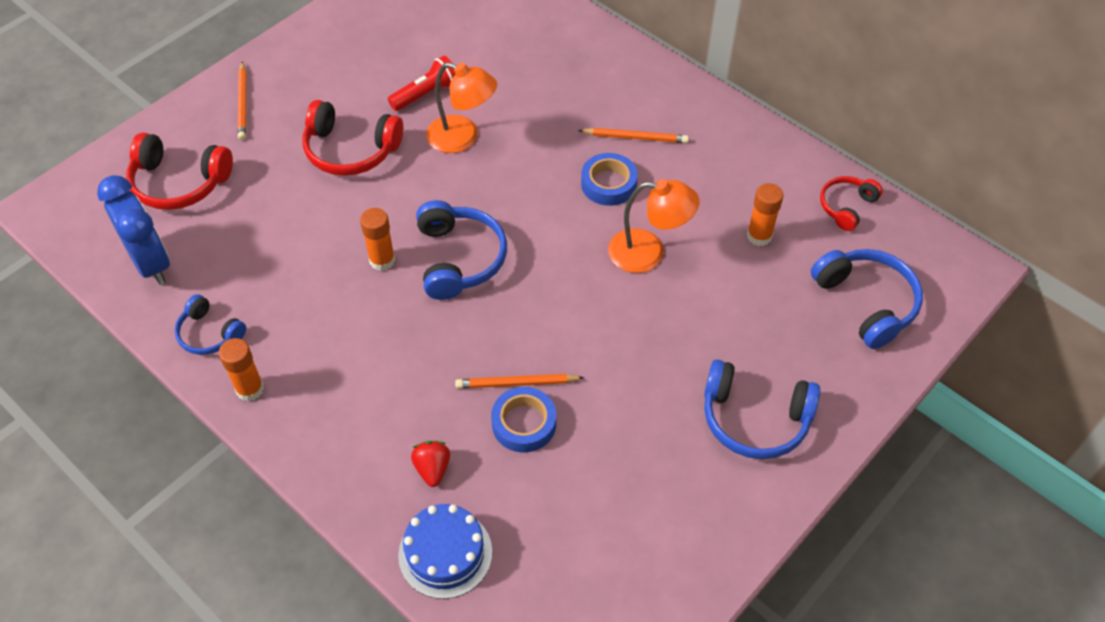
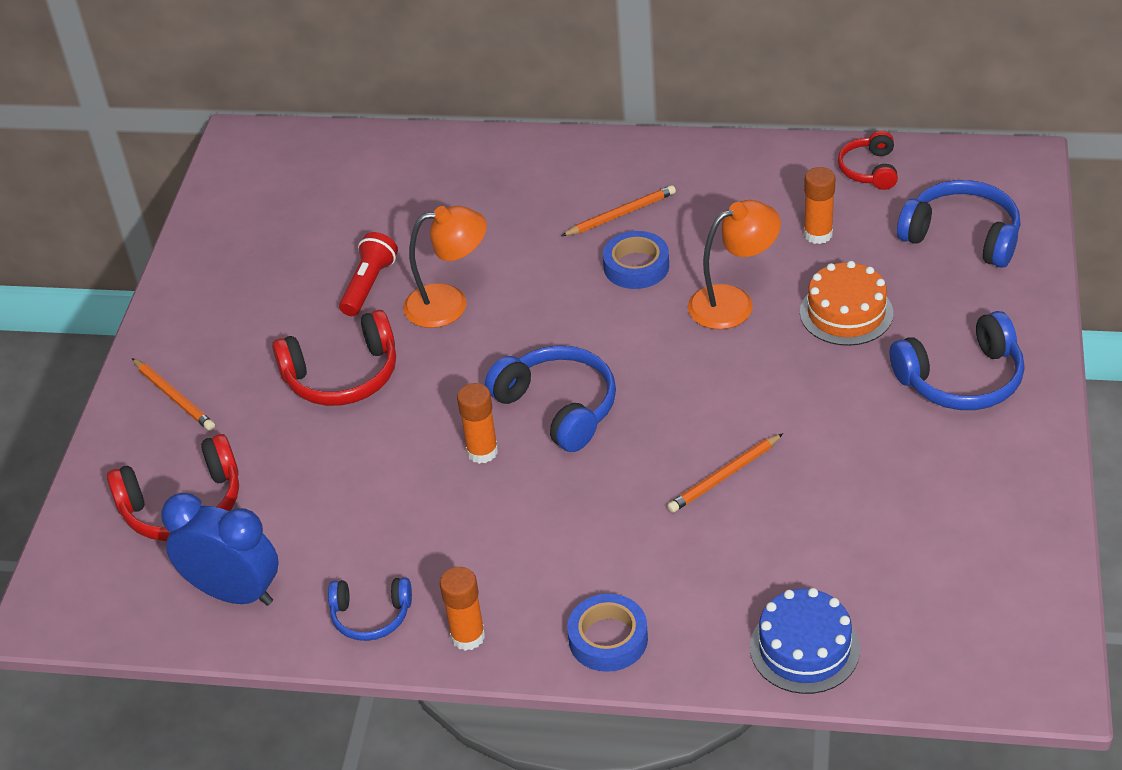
camera: 30 degrees left, 10 degrees down
(432, 469) = (720, 590): red strawberry -> none
(524, 423) = (765, 504): blue tape -> blue tape (608, 638)
(720, 311) = (846, 313): none -> orange cake

